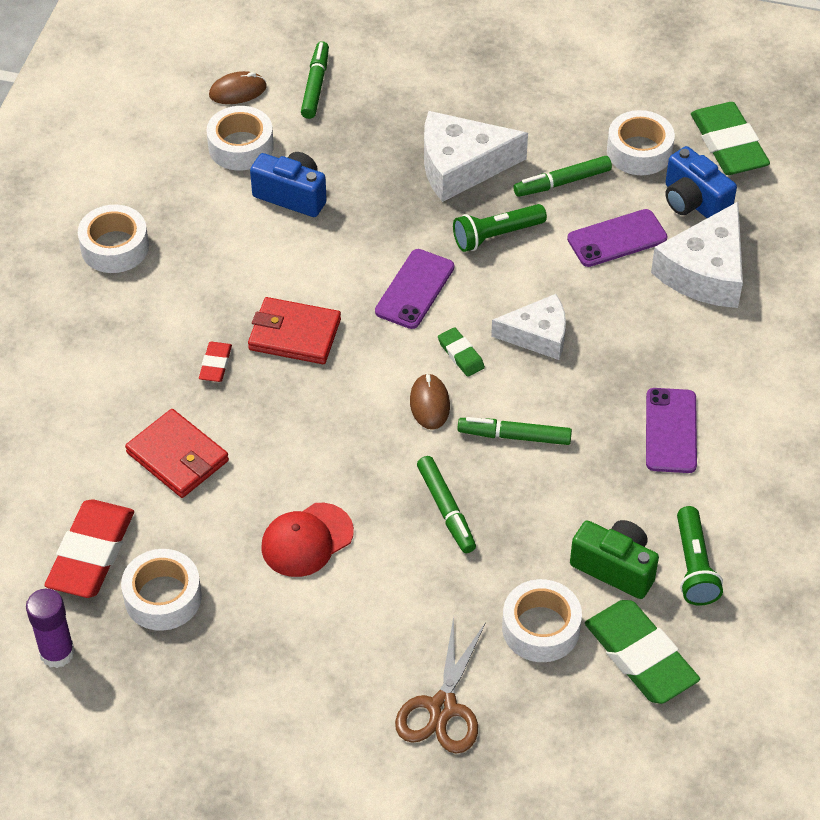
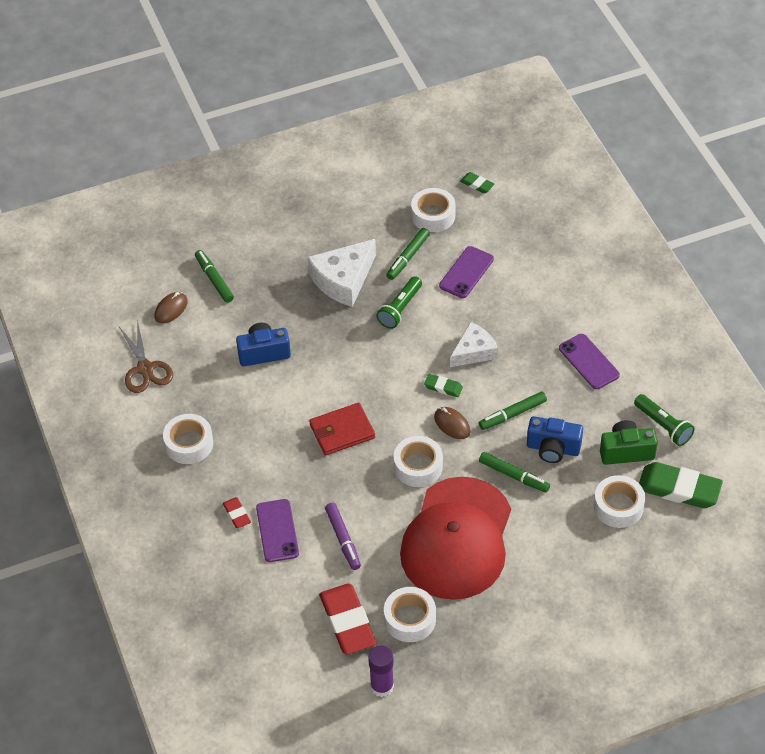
camera: 35 degrees left, 0 degrees up
(177, 457) = (343, 539): red wallet -> purple marker
(215, 364) = (314, 475): red eraser -> red eraser (237, 514)
(241, 146) = (205, 341): white tape -> white tape (418, 466)
(307, 540) = (457, 539): red cap -> red cap, size x2.19
(414, 289) = (384, 366): purple phone -> purple phone (277, 531)
(442, 708) = (608, 579): brown scissors -> brown scissors (145, 369)
(693, 202) = (488, 228): blue camera -> blue camera (553, 449)
(705, 272) = (529, 264): white cheese -> none
(728, 144) = (477, 184): green eraser -> green eraser, size x0.48

